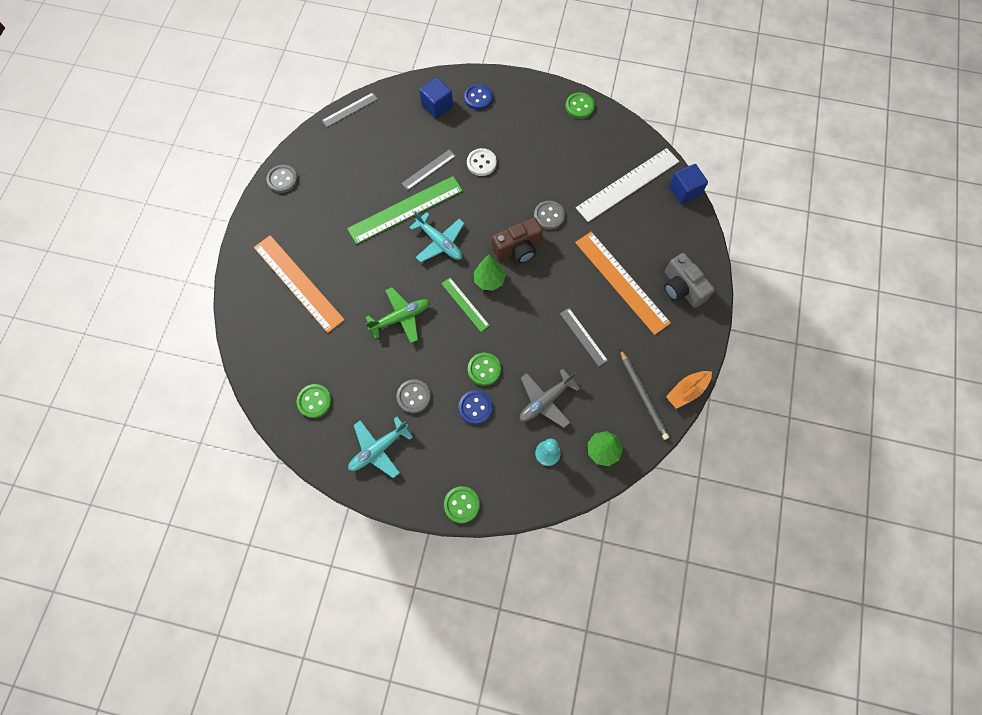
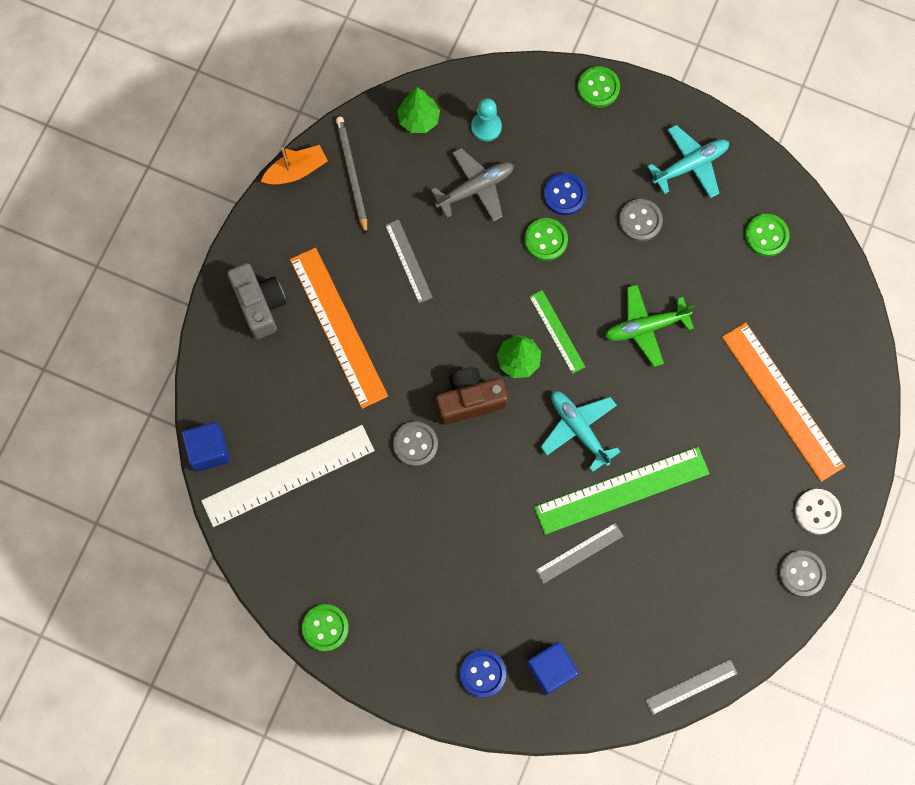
camera: 170 degrees left, 5 degrees up
(481, 163) = (497, 550): white button -> white button (817, 512)

